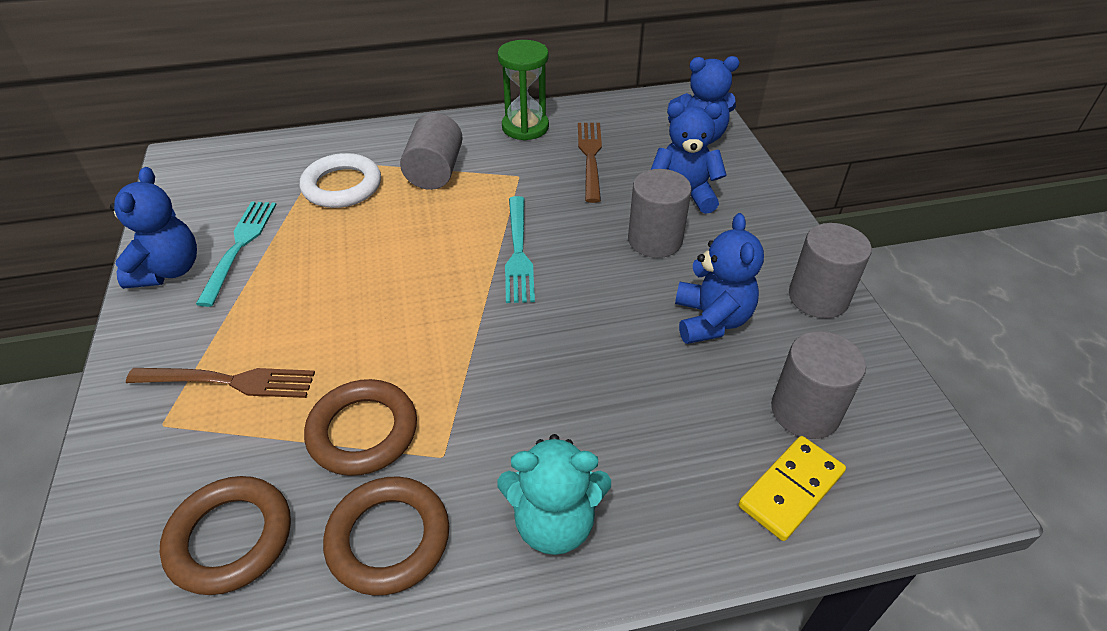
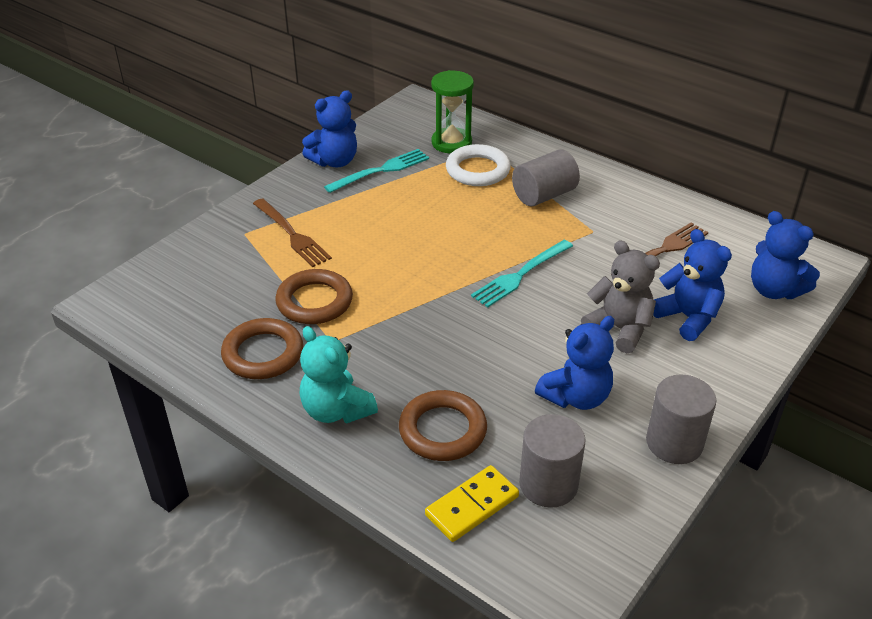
camera: 50 degrees right, 5 degrees down
(230, 538) = (210, 301): brown ring -> brown ring (442, 430)
(525, 127) = (648, 203): green hourglass -> green hourglass (451, 143)
(655, 240) = (619, 329): grey cylinder -> grey teddy bear
(791, 489) = (472, 506): yellow domino -> yellow domino turned 45 degrees counterclockwise

